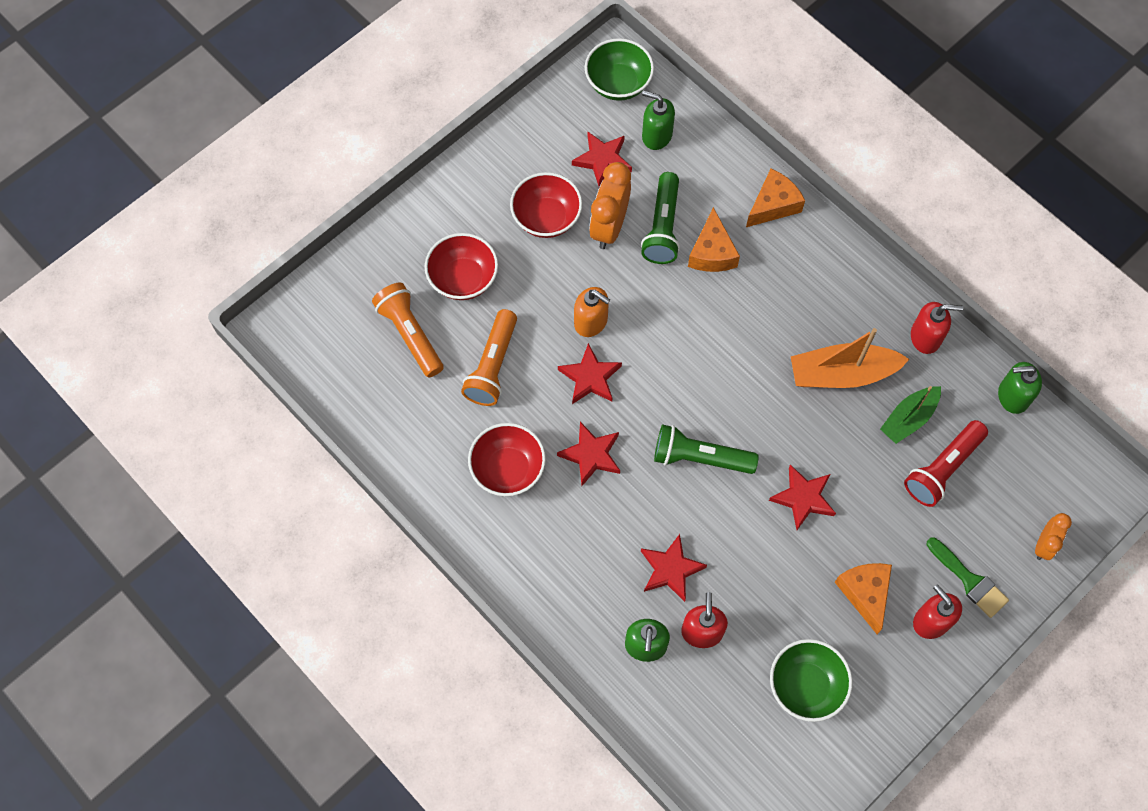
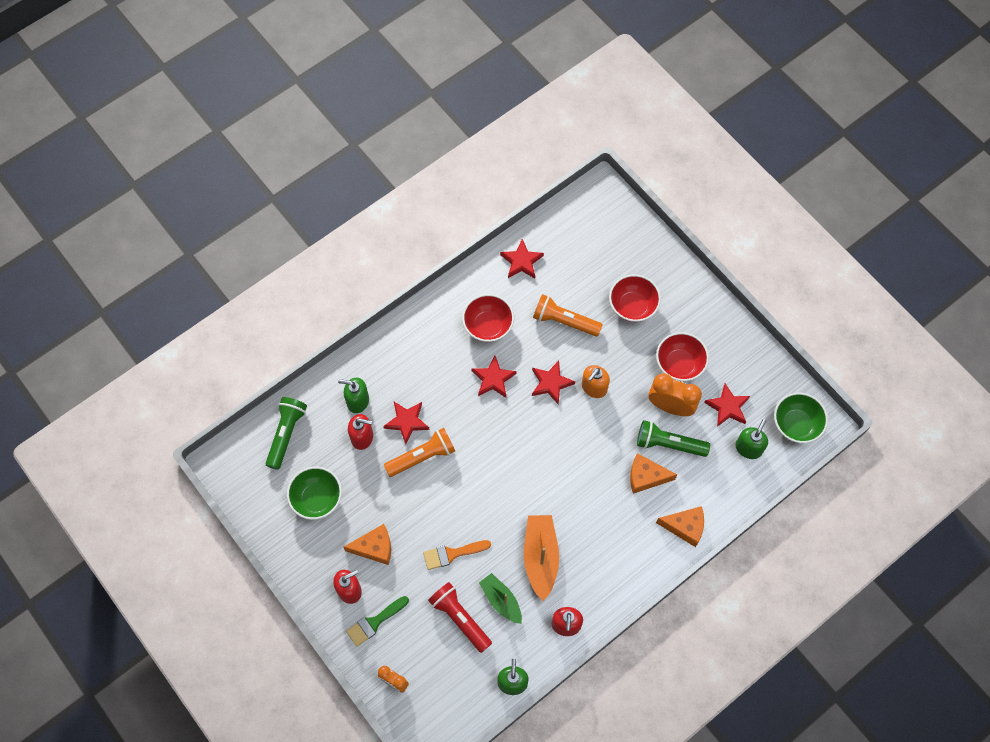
camera: 95 degrees right, 0 degrees up
(410, 334) = (591, 271): orange flashlight -> orange flashlight (422, 457)
(700, 457) = (484, 449): green flashlight -> green flashlight (286, 434)
(773, 205) = (685, 527): orange cheese -> orange cheese turned 45 degrees counterclockwise
(803, 498) = (448, 516): red star -> red star (521, 261)
(856, 487) = (452, 554): none -> orange brush

